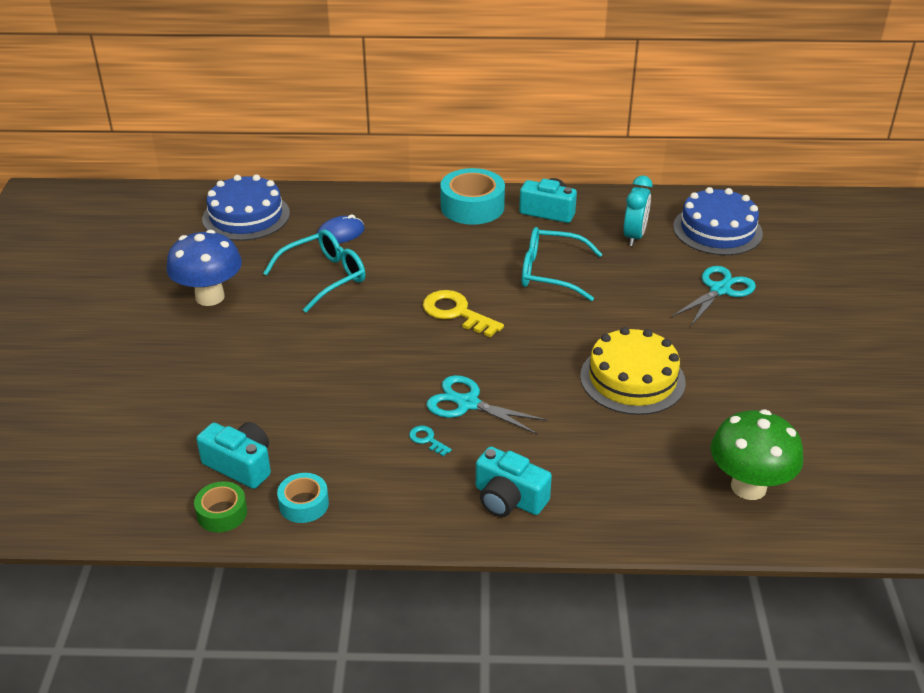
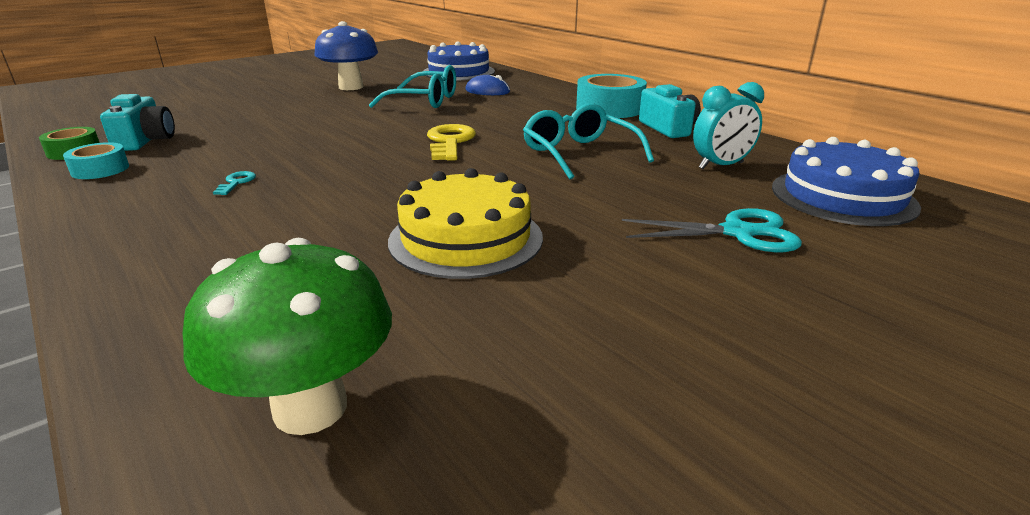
camera: 50 degrees right, 10 degrees down
(467, 403) = (314, 181): turquoise scissors -> none
(509, 499) = (158, 242): turquoise camera -> none

